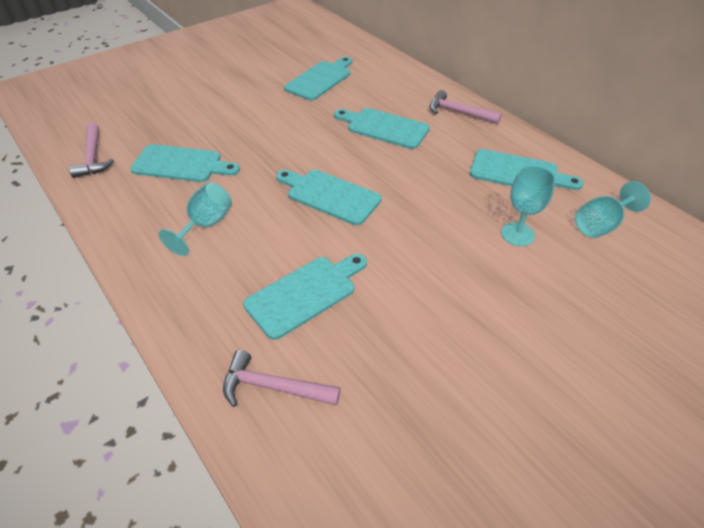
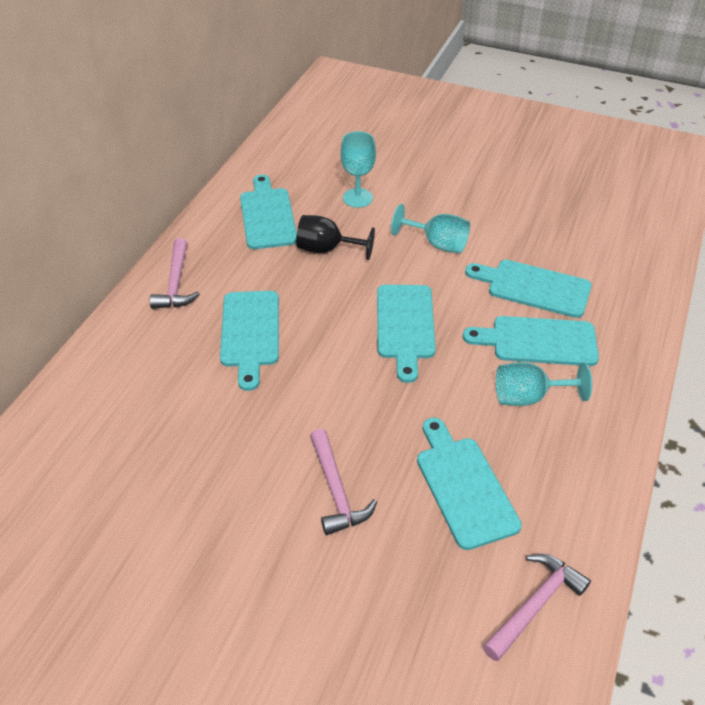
camera: 120 degrees left, 0 degrees up
(273, 387) = (620, 266): pink hammer -> pink hammer (336, 490)
(320, 79) = (163, 450): turquoise cutting board -> turquoise cutting board (538, 341)
(450, 189) = (327, 249): none -> black goblet
(601, 225) = (309, 161): turquoise goblet -> turquoise goblet (437, 244)

